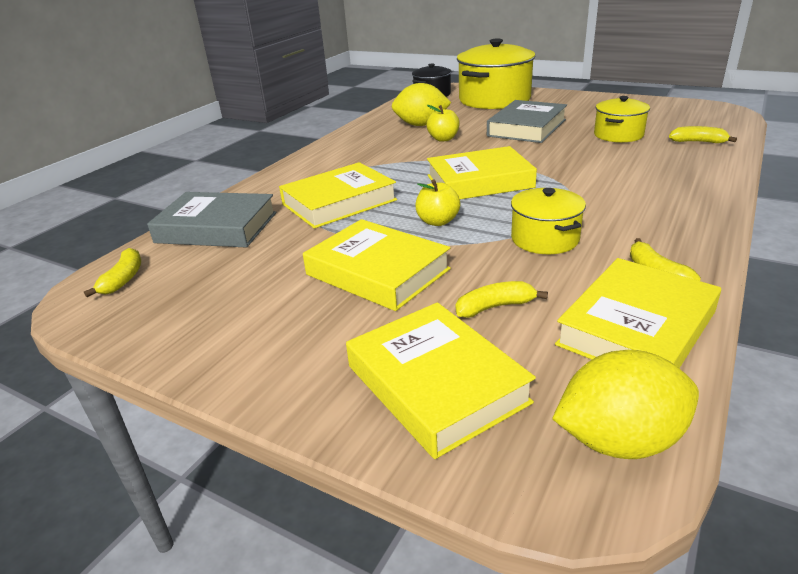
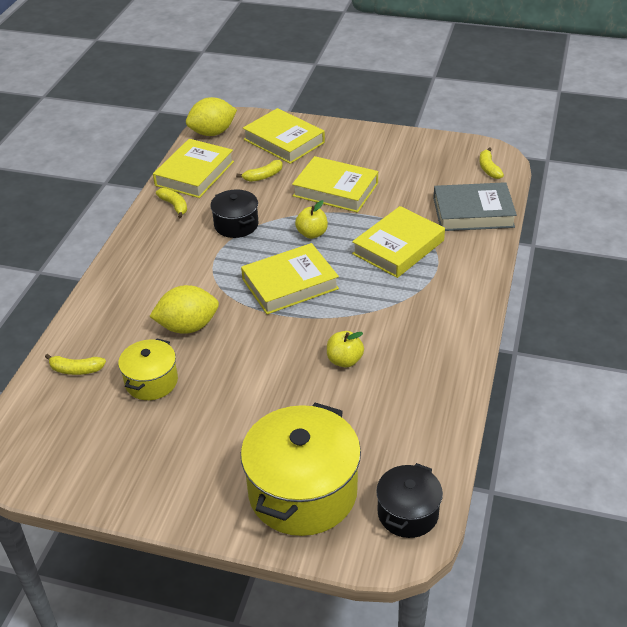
camera: 165 degrees right, 10 degrees up
(421, 125) = (384, 396): yellow lemon -> yellow lemon (188, 326)
(526, 128) = (252, 394): grey book -> none
(545, 239) = (236, 225): yellow pot -> black pot

